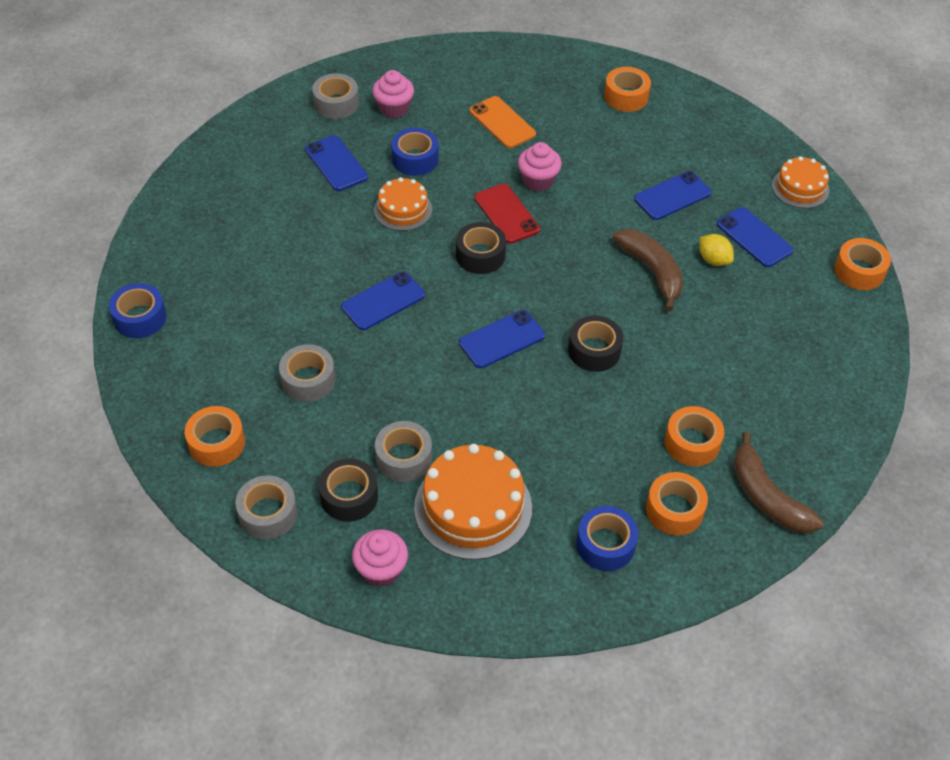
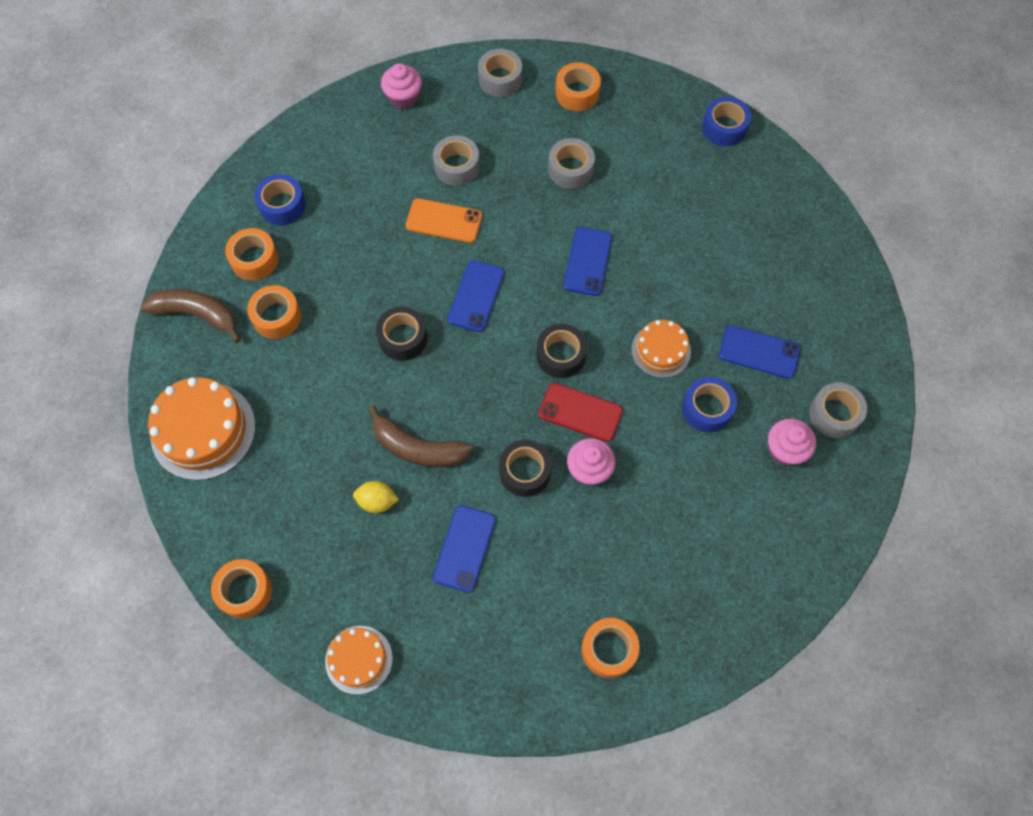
camera: 140 degrees right, 15 degrees up
(349, 496) = (465, 121): black tape -> black tape (525, 472)
(473, 507) = (384, 169): orange cake -> orange cake (203, 430)
(502, 123) = (682, 513): orange phone -> orange phone (444, 221)
(754, 237) = (360, 557): blue phone -> none

